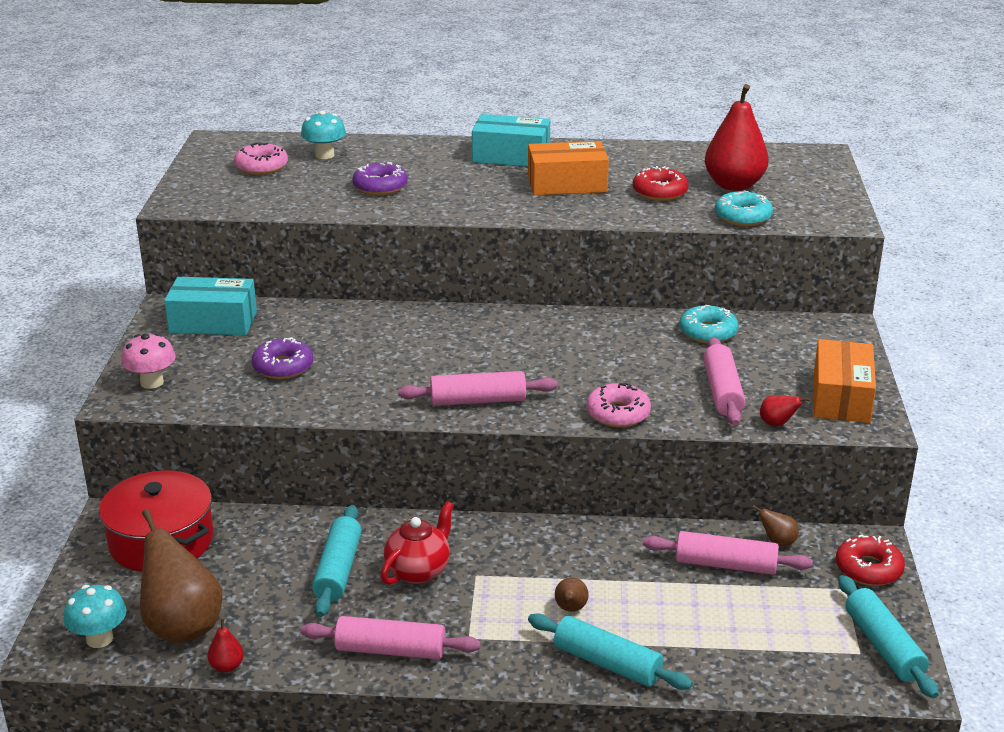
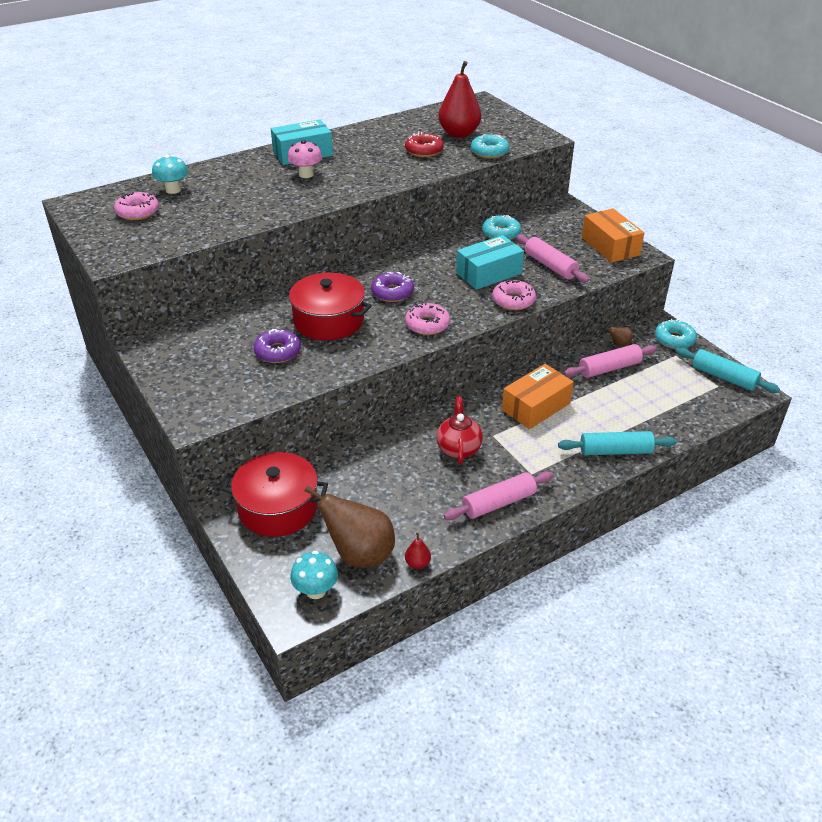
camera: 35 degrees left, 10 degrees up
(152, 382) = (199, 399): pink mushroom -> pink mushroom (306, 174)
(213, 322) = (188, 340): turquoise box -> turquoise box (489, 273)
(338, 570) = (412, 471): turquoise rolling pin -> none
(375, 355) = (328, 320): none -> red pot
(380, 187) = (244, 200): purple donut -> purple donut (392, 292)
(478, 400) = (427, 324): pink rolling pin -> pink donut
(567, 184) = (363, 162): orange box -> orange box (536, 407)
(570, 609) = (563, 430): brown pear -> none
(777, 424) = (598, 273): red pear -> none
(868, 569) = (674, 339): red donut -> turquoise donut

